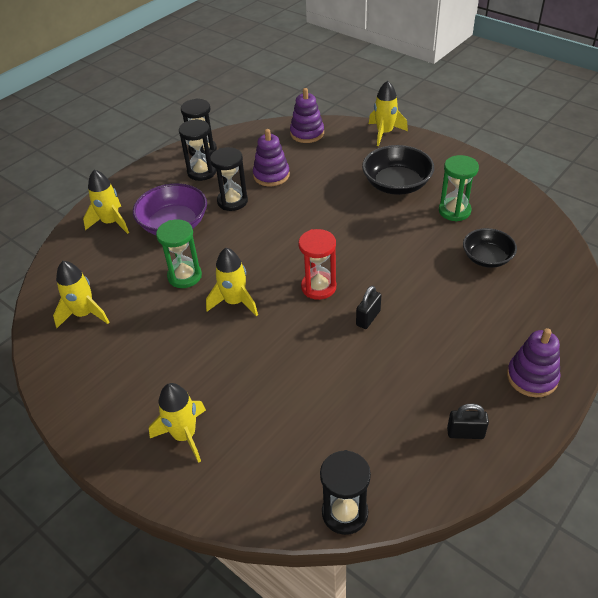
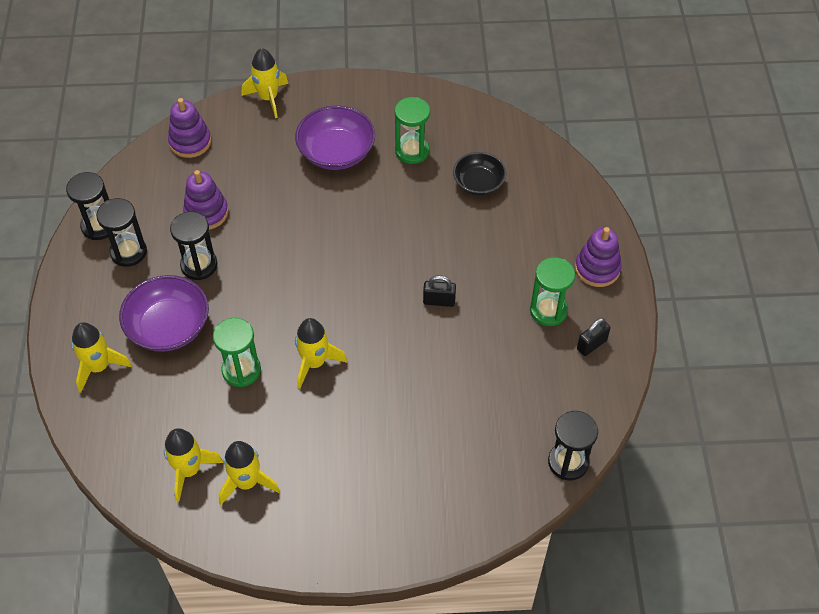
camera: 45 degrees left, 10 degrees up
(185, 435) = (400, 499): yellow rocket -> yellow rocket (247, 482)
(318, 287) = (371, 300): red hourglass -> none
(368, 318) = (439, 301): black padlock -> black padlock turned 75 degrees counterclockwise
(396, 184) = (336, 152): black bowl -> purple bowl
(452, 381) = (548, 310): none -> green hourglass

